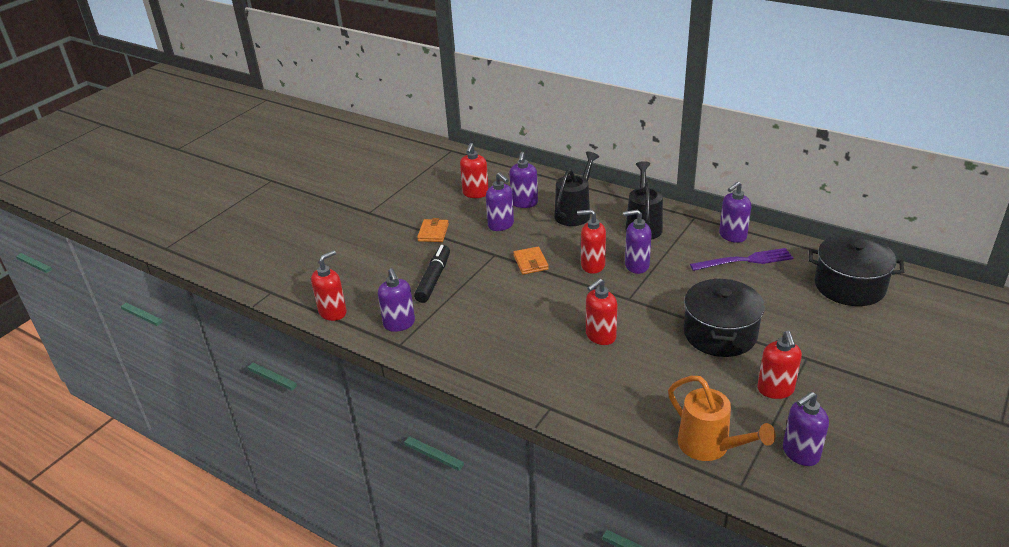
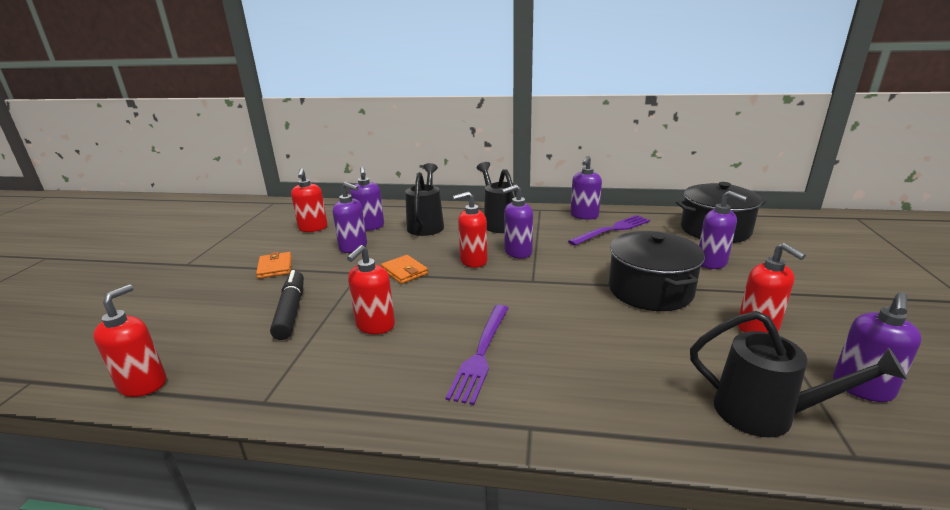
camera: 25 degrees left, 10 degrees down
(399, 324) = (256, 374): purple soap dispenser -> purple soap dispenser (712, 262)
(549, 351) = (481, 354): none -> purple fork
(600, 336) = (530, 322): red soap dispenser -> red soap dispenser (375, 325)
(709, 446) = (765, 414): orange watering can -> black watering can

